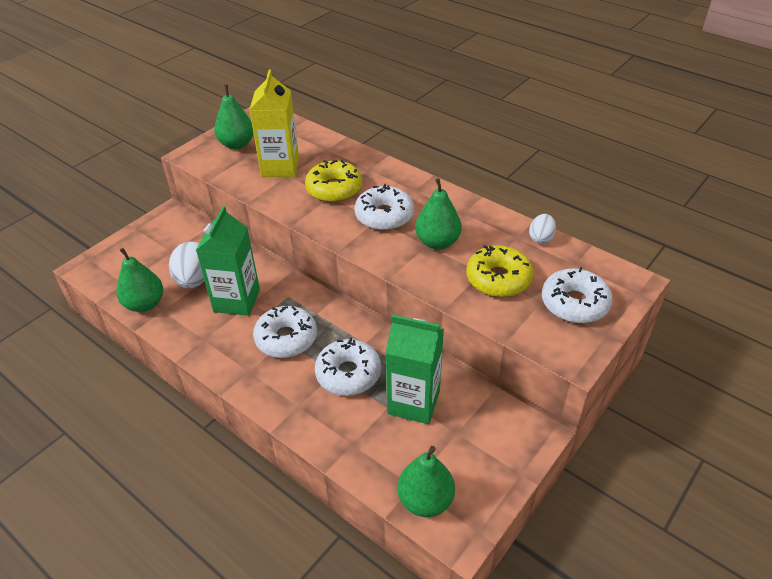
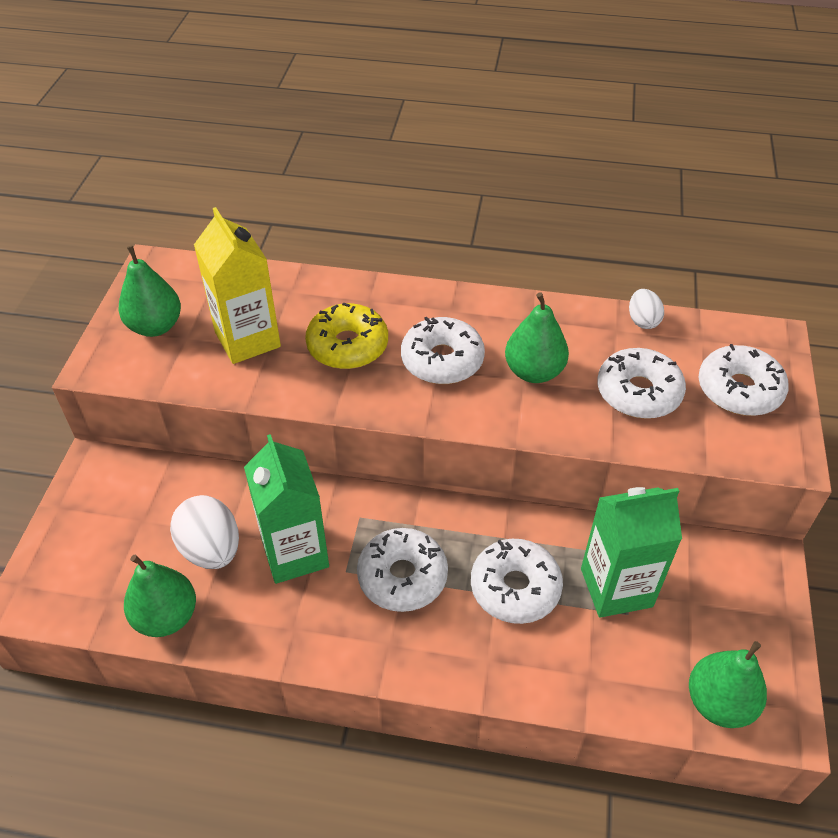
camera: 30 degrees left, 5 degrees up
(498, 279) = (638, 392): yellow donut -> white donut

